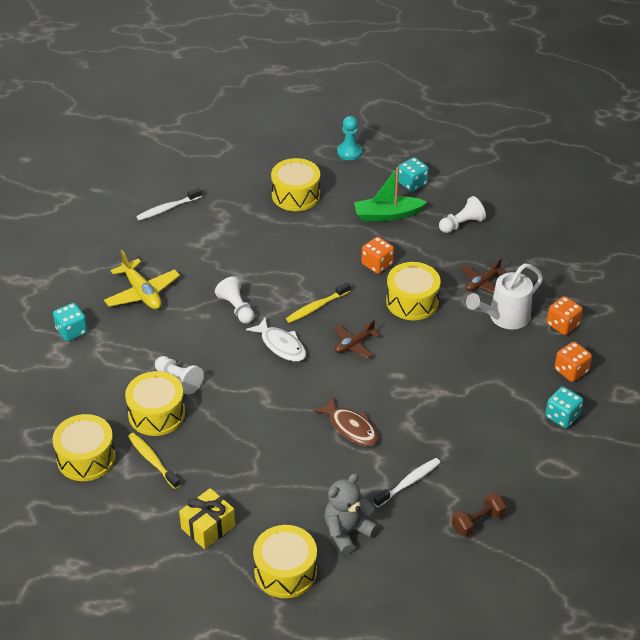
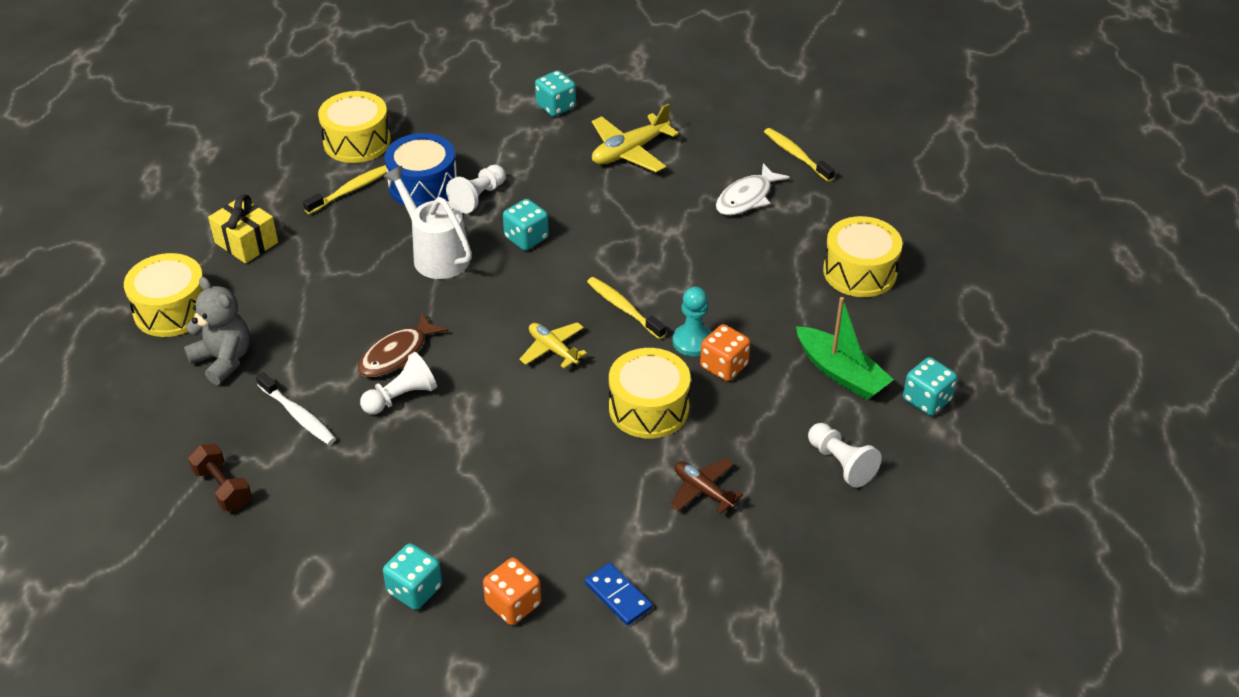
camera: 85 degrees right, 0 degrees up
(156, 414) = (423, 185): yellow drum -> blue drum
(167, 208) = (796, 155): white toothbrush -> yellow toothbrush
(233, 354) = (526, 238): none -> turquoise dice
(236, 308) = (611, 234): white pawn -> white pawn (401, 397)
(281, 345) = (546, 279): white fish -> white fish (747, 198)
(349, 152) = (982, 323): turquoise pawn -> turquoise pawn (692, 341)
(354, 344) = (553, 349): brown plane -> yellow plane
(387, 215) = (841, 373): green boat -> green boat turned 150 degrees clockwise
(504, 318) = (626, 519): white watering can -> white watering can (435, 254)
(562, 325) = (618, 596): orange dice -> blue domino

